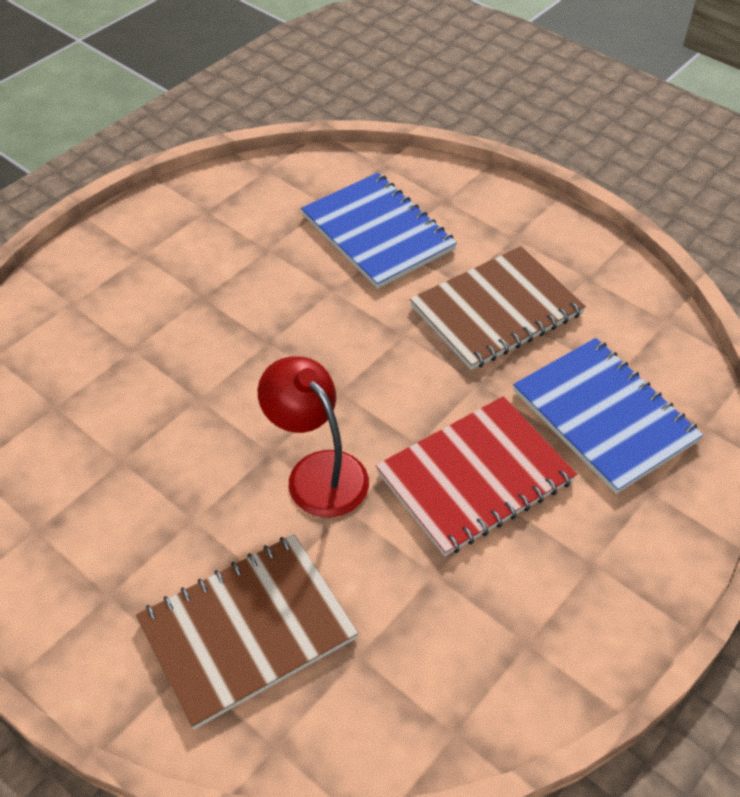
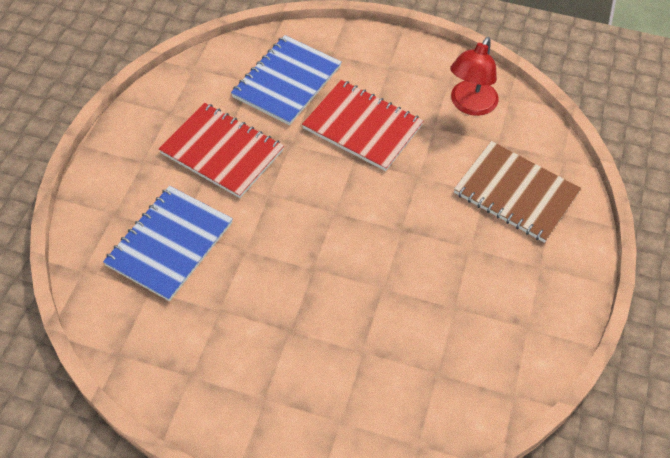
camera: 115 degrees left, 5 degrees up
(317, 472) = (401, 200): red lamp -> red lamp (470, 105)
(496, 310) = (222, 152): brown notebook -> red notebook

